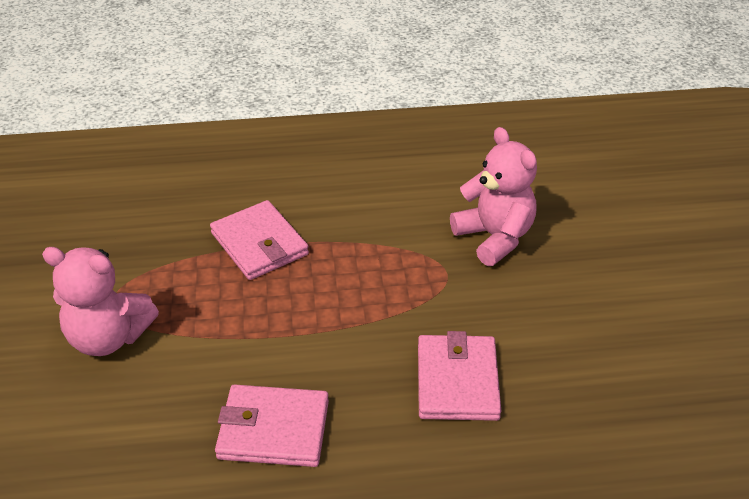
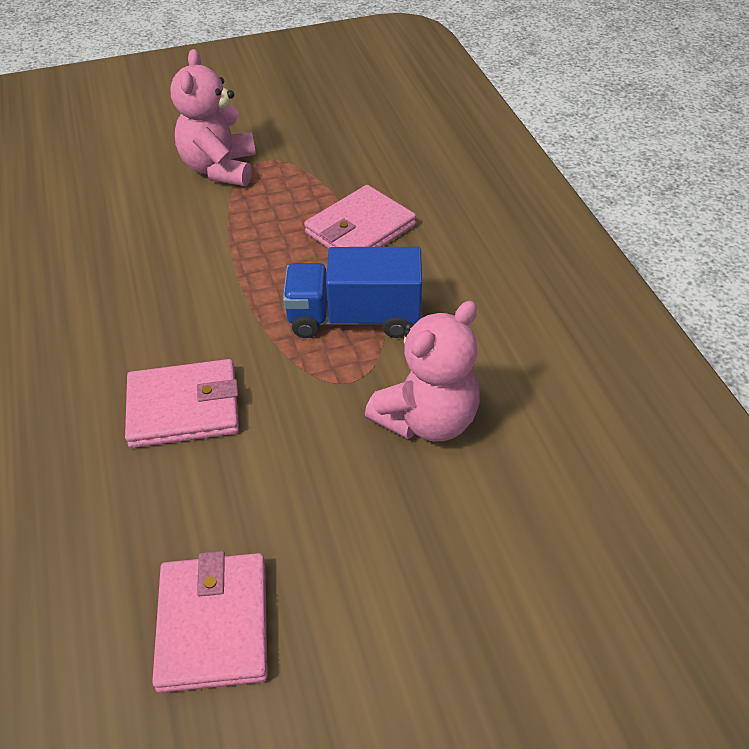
camera: 80 degrees right, 5 degrees up
(273, 429) = (119, 284): pink wallet -> pink wallet (214, 624)
(375, 262) = (354, 318): none -> blue truck

